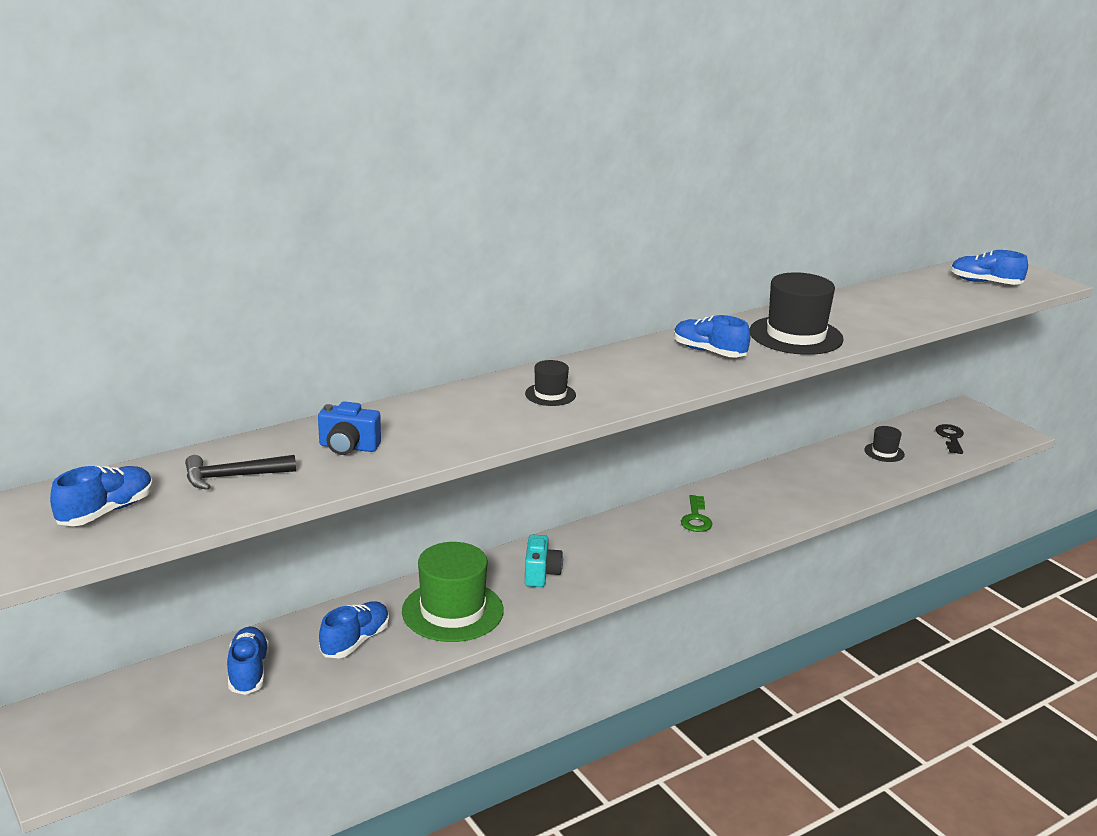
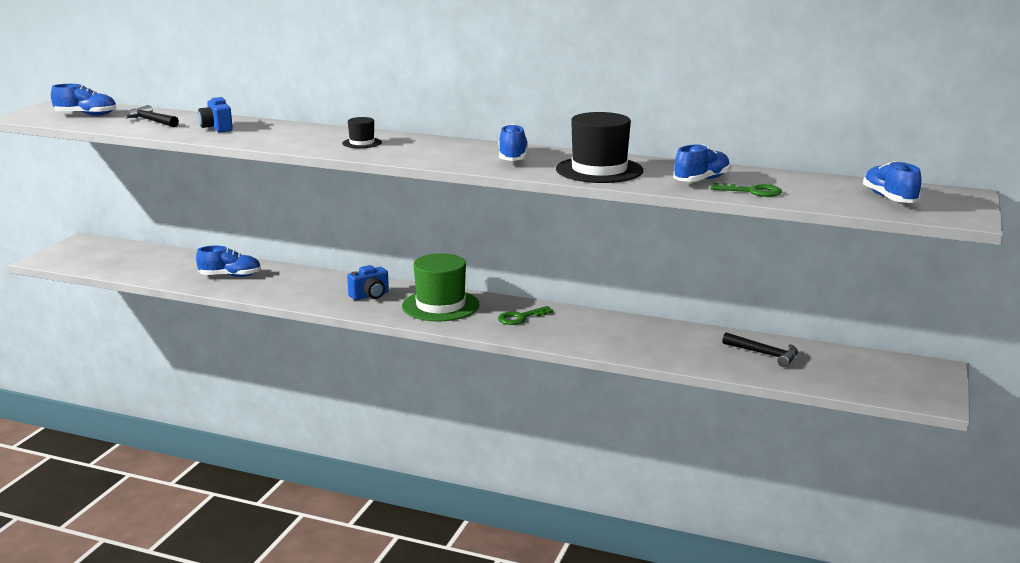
camera: 55 degrees right, 5 degrees down
(248, 672) = (172, 264): blue shoe -> blue shoe (701, 180)
(452, 611) = (293, 287): green hat -> green hat (440, 305)
(541, 574) = (370, 296): turquoise camera -> blue camera
(884, 452) = (764, 354): black hat -> black hammer
(922, 311) = (752, 191): none -> green key
(950, 438) = (856, 374): black key -> none

